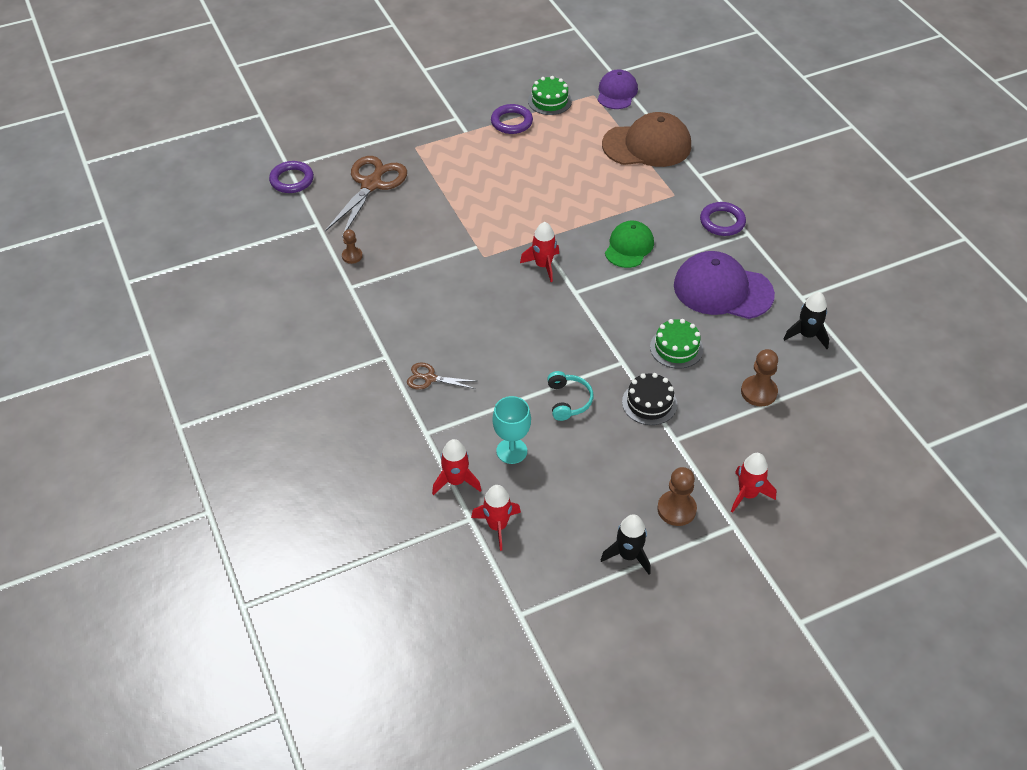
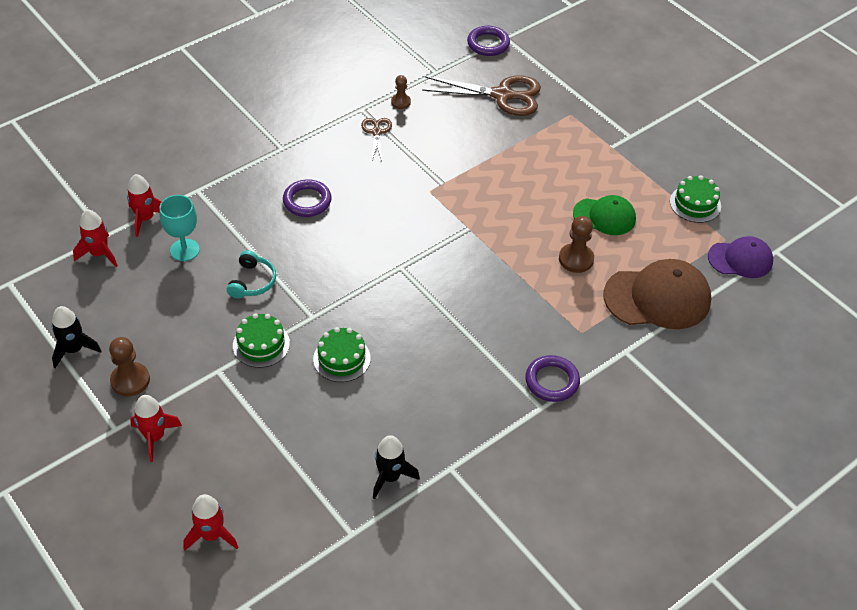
camera: 75 degrees right, 0 degrees up
(430, 378) = (261, 181): brown scissors -> brown scissors (376, 132)
(511, 122) = (643, 179): purple ring -> purple ring (307, 201)
(543, 265) = (430, 236): red rocket -> red rocket (212, 535)
(568, 400) = (252, 281): turquoise headphones -> turquoise headphones turned 60 degrees counterclockwise
(629, 247) = (481, 302): green cap -> green cap (604, 216)
(647, 145) = (657, 298): brown cap -> brown cap turned 75 degrees counterclockwise
(649, 403) = (261, 344): black cake -> green cake
(722, 290) = (440, 391): purple cap -> none
(758, 392) = (294, 436): brown pawn -> brown pawn (576, 259)

